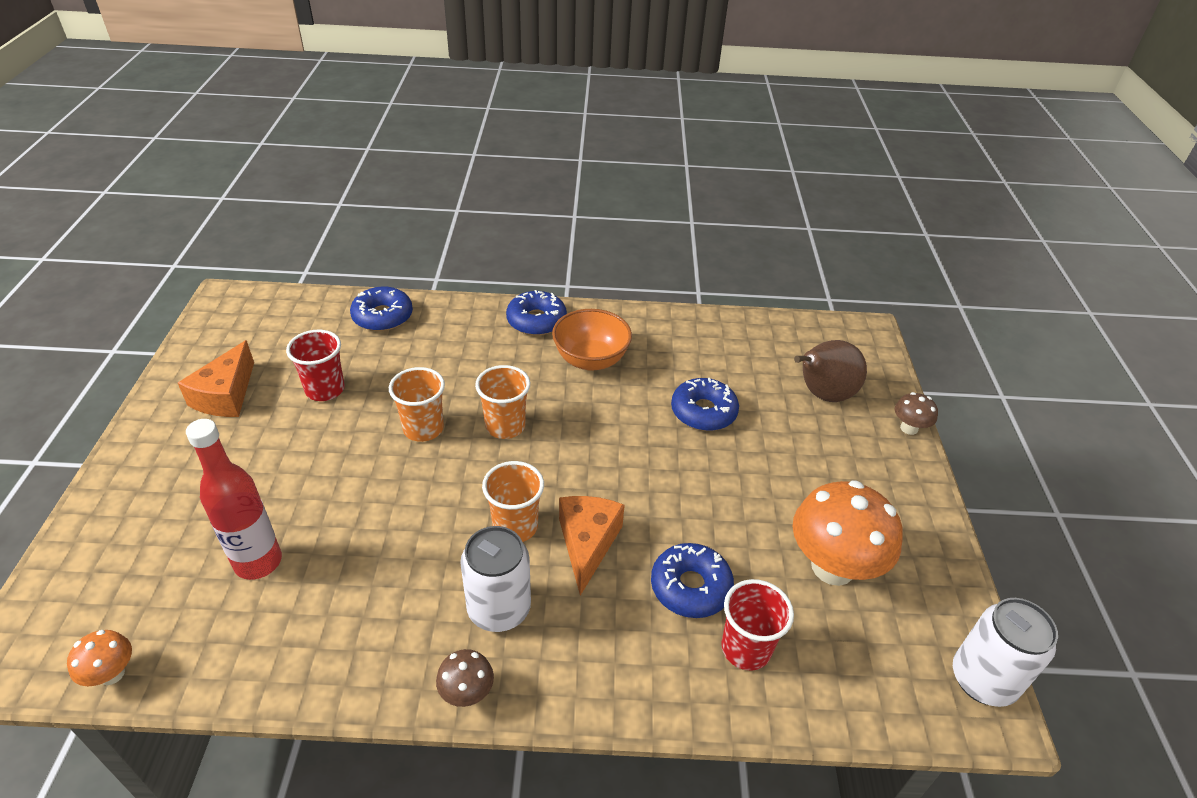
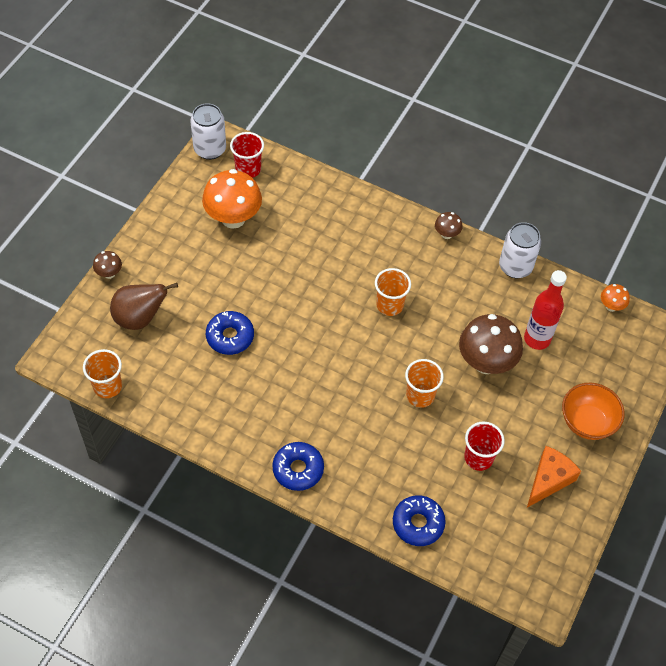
camera: 155 degrees left, 15 degrees up
(338, 499) = (486, 362): none -> brown mushroom
(499, 609) = (417, 265): white can -> white can (515, 267)
(505, 426) = (366, 376): orange cup -> orange cup (107, 386)
(587, 544) = (355, 280): orange cheese -> none
(591, 360) = (278, 411): orange bowl -> orange bowl (587, 422)
(690, 587) = (314, 237): blue donut -> none
(745, 649) = (307, 202): red cup -> red cup (248, 169)

